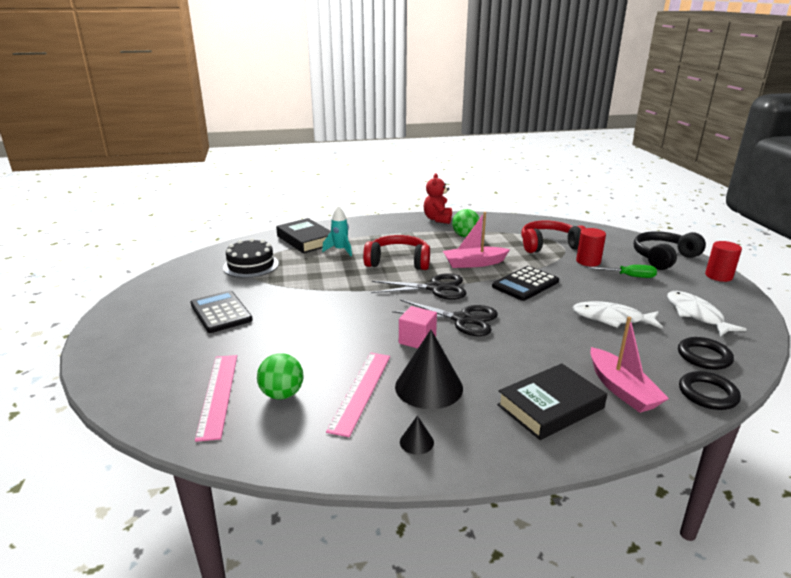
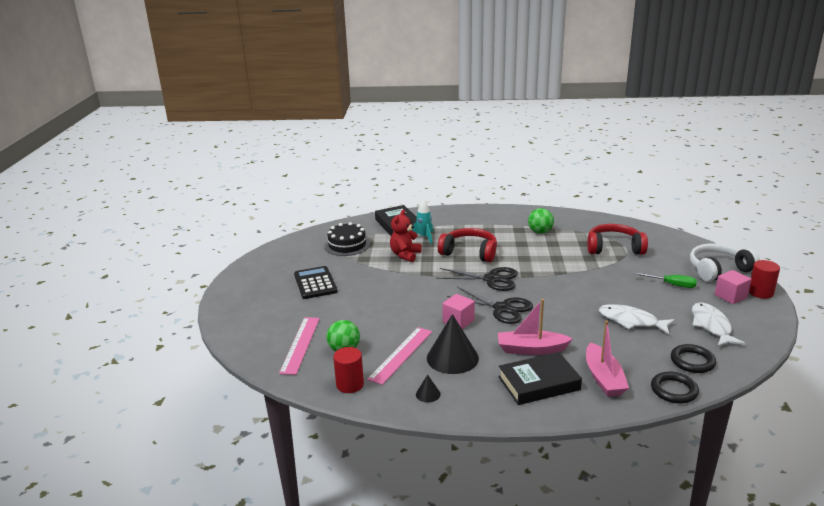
camera: 15 degrees right, 0 degrees up
(437, 219) = (522, 213): red teddy bear -> red teddy bear (405, 255)
(474, 263) = (535, 259): pink boat -> pink boat (531, 349)
(525, 284) = (571, 283): black calculator -> none
(588, 261) = (642, 267): red cylinder -> red cylinder (350, 385)
(663, 258) = (718, 270): black headphones -> white headphones
(693, 282) = (730, 296): none -> pink cube

